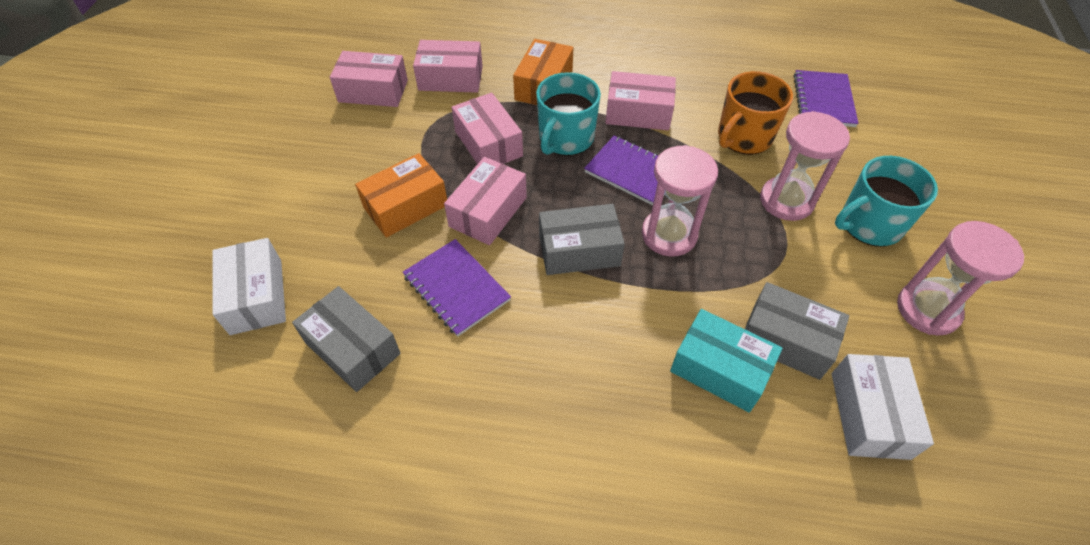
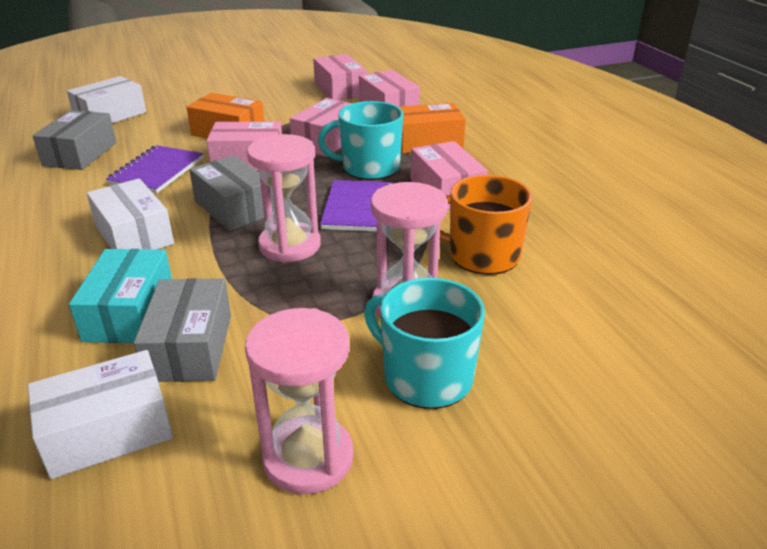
camera: 60 degrees right, 20 degrees down
(585, 338) = (134, 235): none -> white box
(823, 100) = (622, 296): purple notebook -> none

